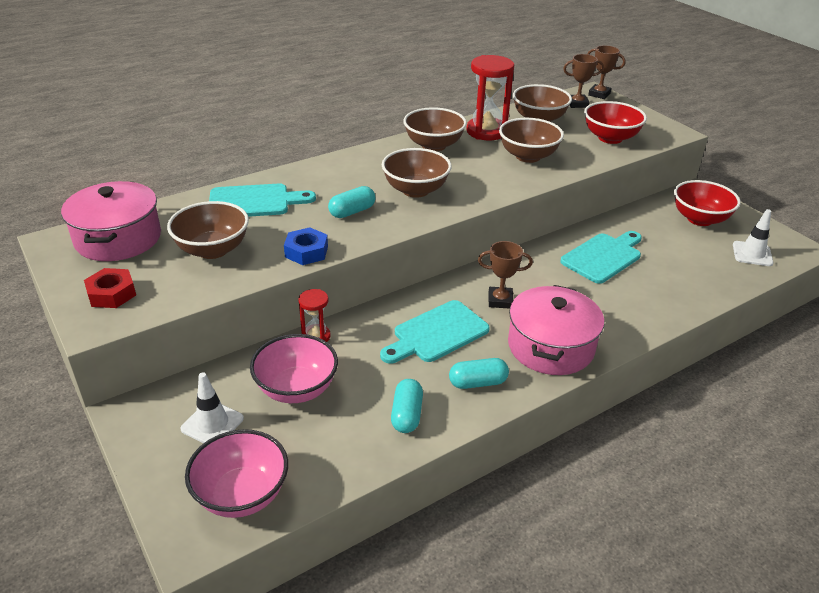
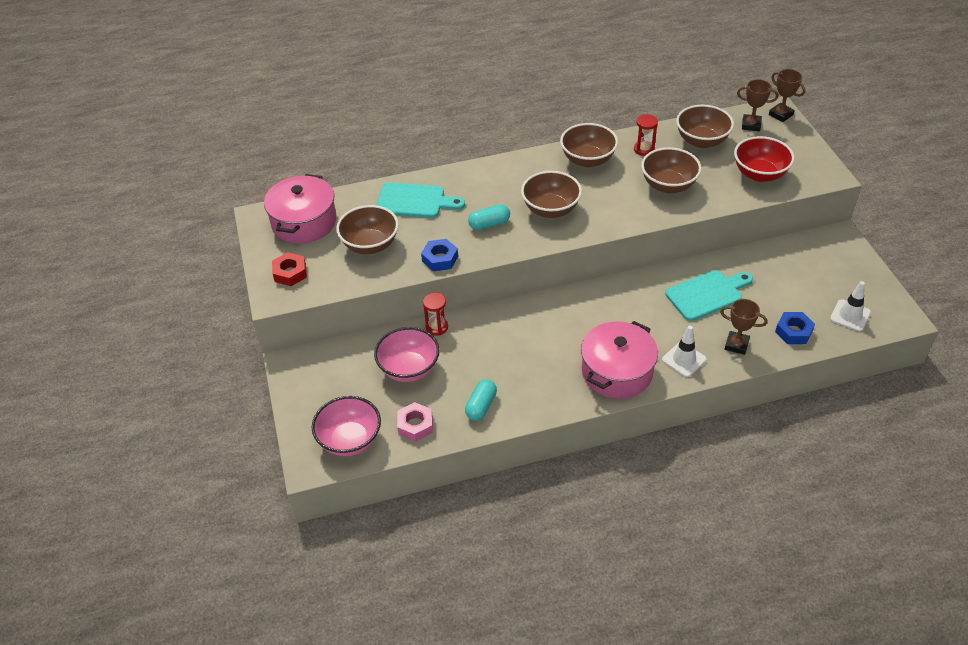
camera: 20 degrees right, 10 degrees up
(212, 424) = (343, 384): white traffic cone -> white traffic cone (684, 359)
(329, 456) = (415, 425): none -> pink nut
(437, 333) = (530, 342): turquoise cutting board -> none
(478, 382) = (545, 391): turquoise capsule -> none
(486, 131) = (644, 149): red hourglass -> red hourglass, size x0.54
(500, 300) = (595, 322): brown trophy -> brown trophy (736, 345)
(699, 219) = (822, 269): red bowl -> none
(709, 276) = (793, 331): none -> blue nut

